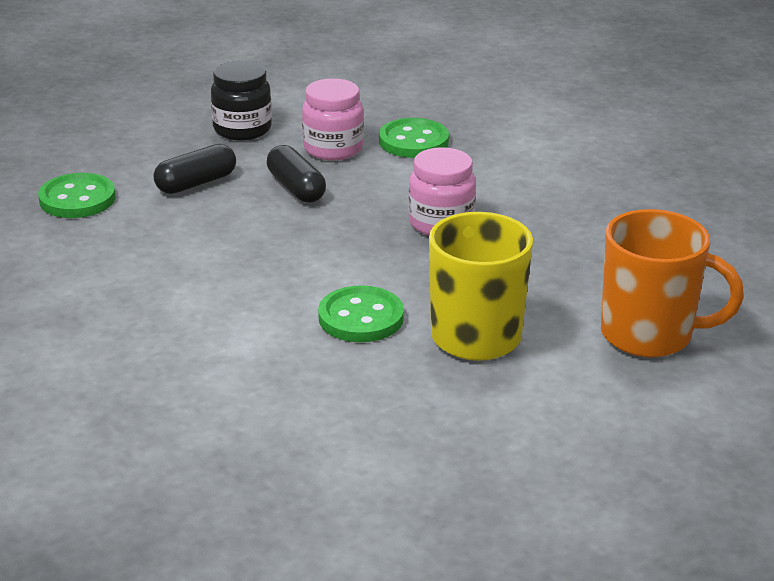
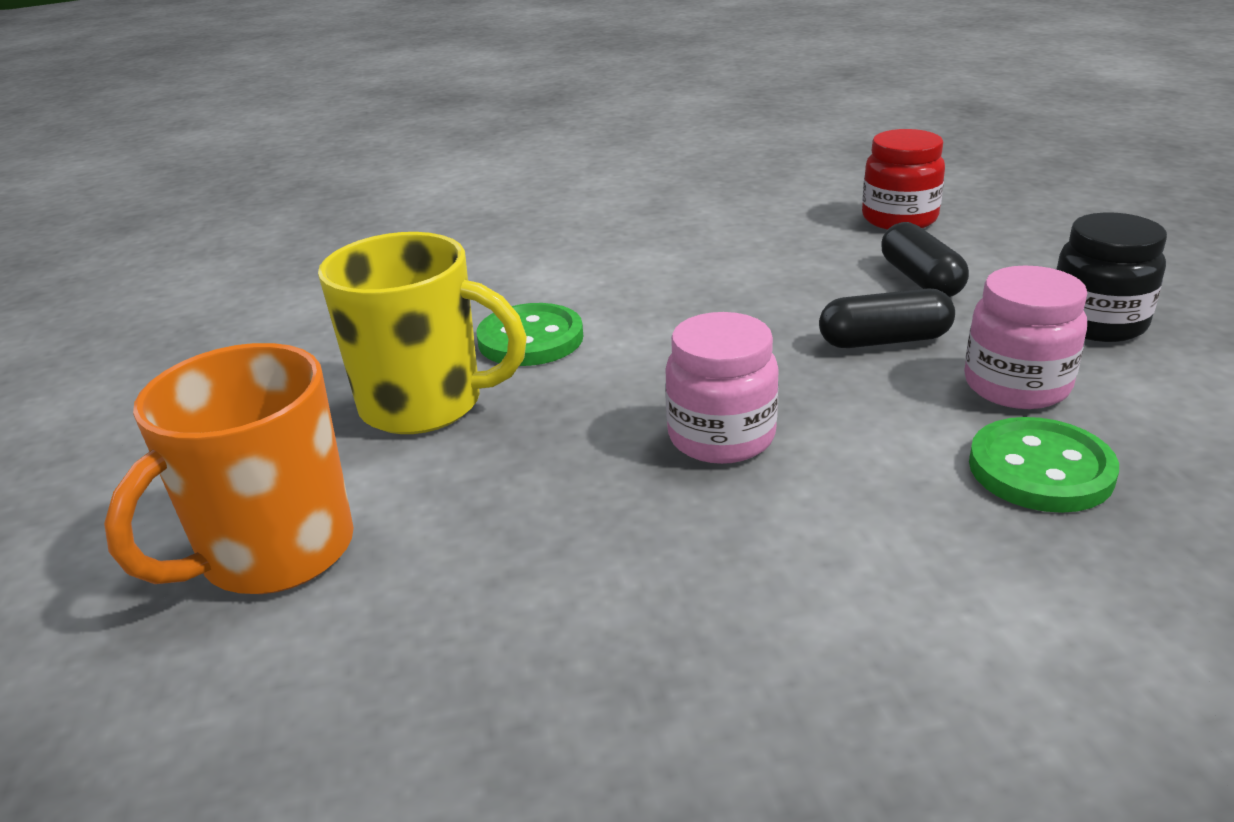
camera: 115 degrees right, 0 degrees up
(77, 199) = (899, 219): green button -> red jar

